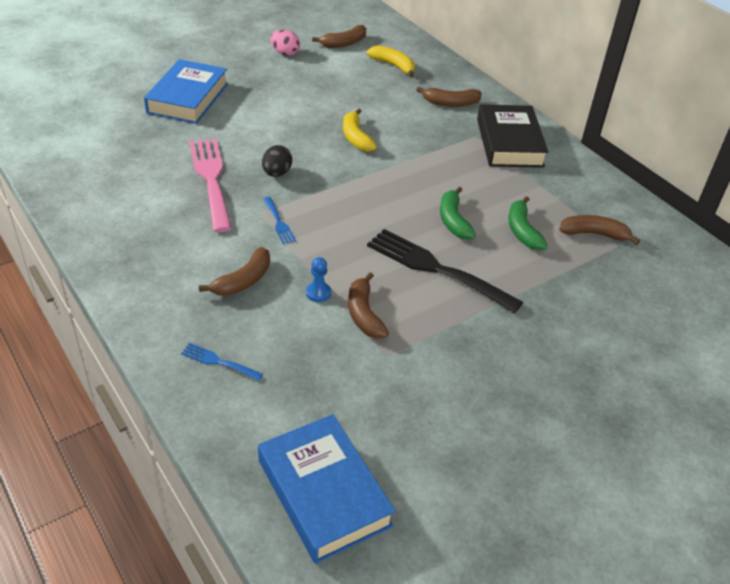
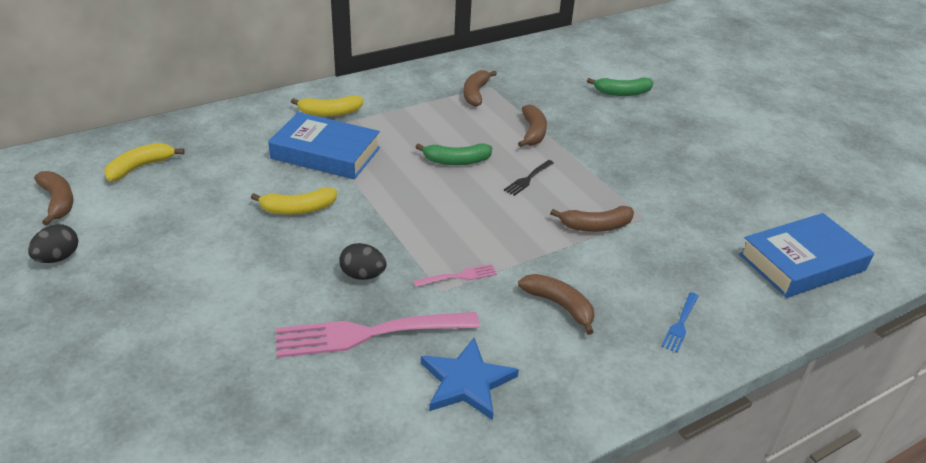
camera: 85 degrees left, 5 degrees down
(158, 226) = (466, 382): none -> blue star
(188, 98) = (151, 363): blue book -> blue book (325, 153)
(279, 222) = (459, 276): blue fork -> pink fork
(285, 53) = (58, 258): pink egg -> black egg
(318, 293) = (571, 253): blue pawn -> none
(436, 269) = (528, 179): black fork -> black fork, size x0.45
(450, 103) = (243, 137): brown banana -> brown banana (533, 132)
(509, 143) = (330, 113): black book -> yellow banana
(522, 231) = (471, 127): green banana -> green banana (622, 93)

